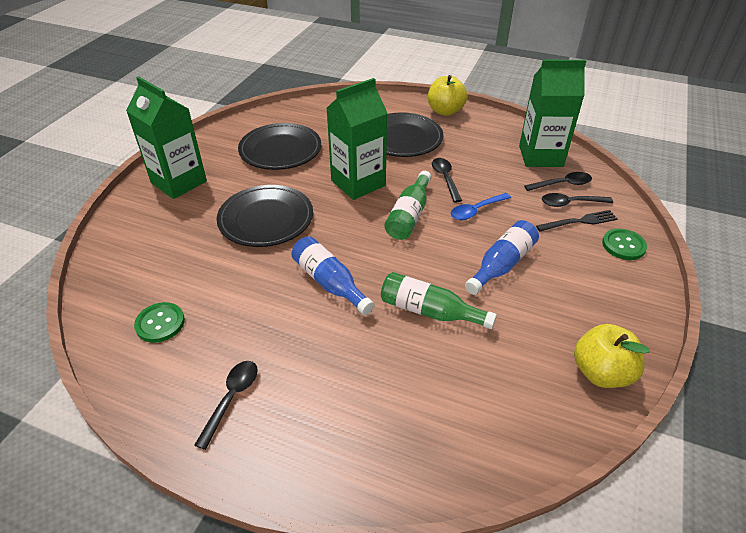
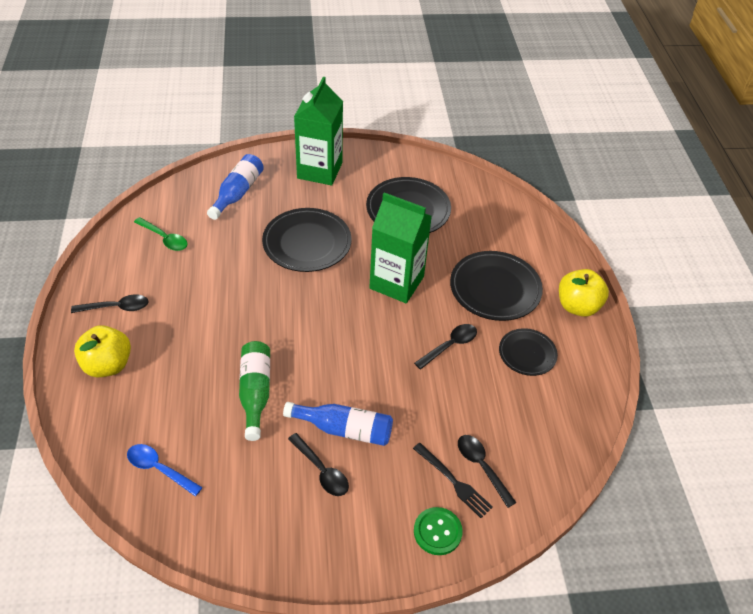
camera: 60 degrees right, 5 degrees up
(160, 323) = (165, 238): green button -> green spoon
(329, 282) = (254, 314): blue bottle -> blue bottle (238, 193)
(409, 215) = (373, 336): green bottle -> none
(475, 147) = (527, 354): none -> black plate
(476, 210) = (414, 386): blue spoon -> blue spoon (159, 469)
(540, 156) = (554, 418): green carton -> none
(562, 184) = (512, 451): black spoon -> black spoon (321, 471)
(601, 372) = (242, 541): yellow apple -> yellow apple (108, 365)

